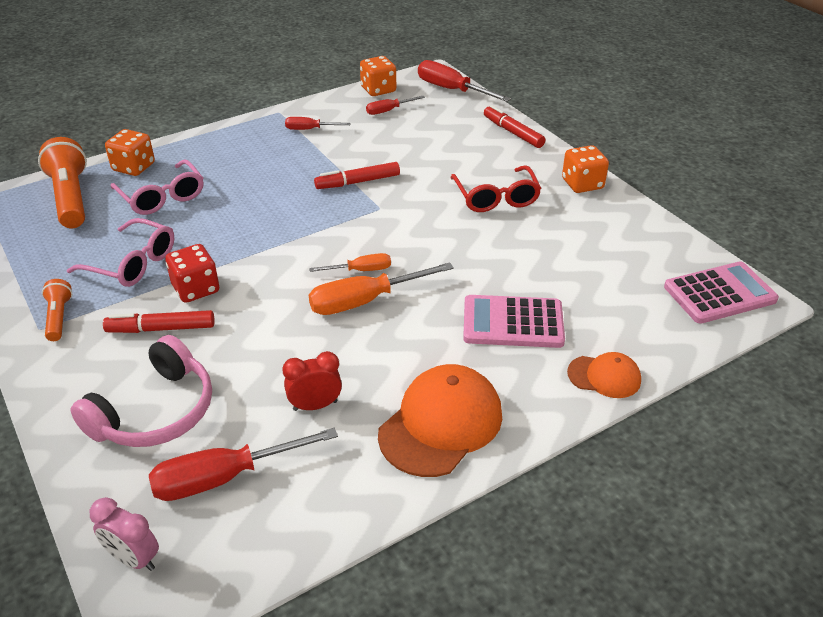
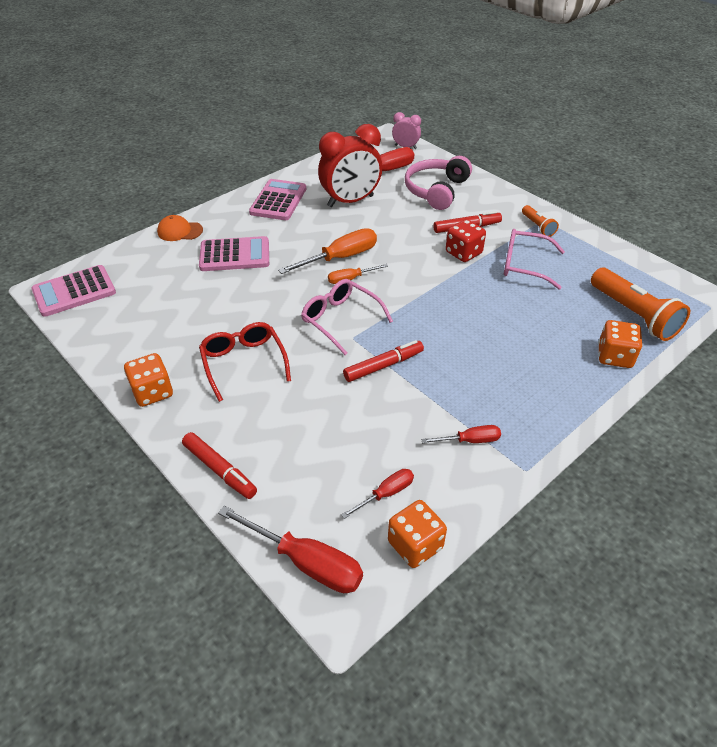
camera: 170 degrees right, 5 degrees up
(162, 197) = (555, 325): pink glasses -> pink glasses (340, 320)
(315, 405) = (350, 201): red clock -> red clock, size x1.98
(441, 424) = (278, 201): orange cap -> pink calculator

